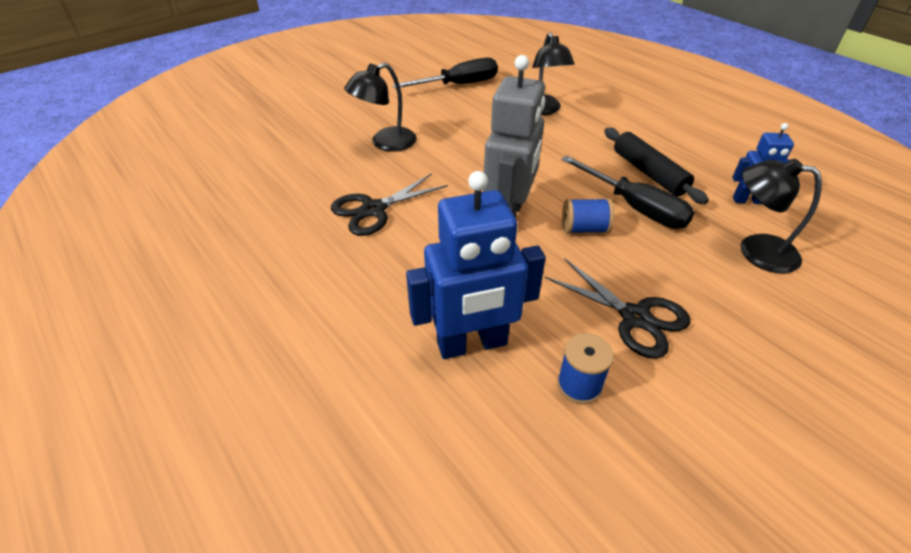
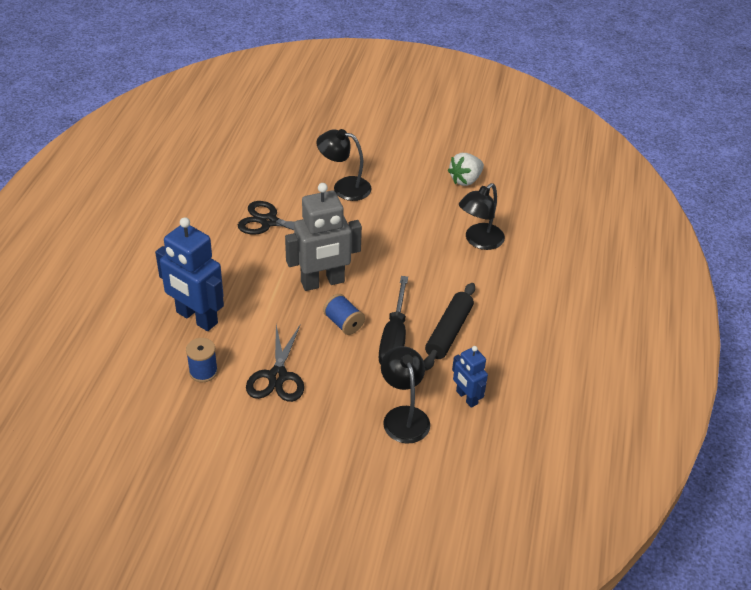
camera: 50 degrees right, 0 degrees up
(458, 85) = (465, 180): black screwdriver -> white strawberry

